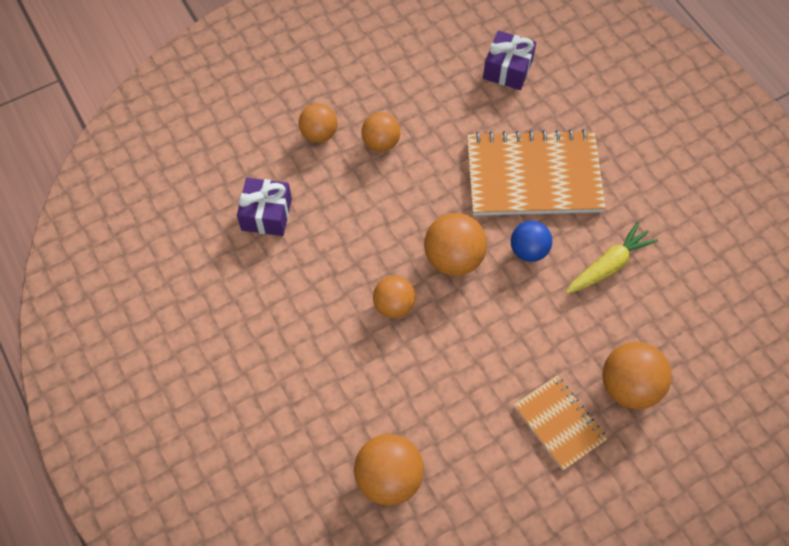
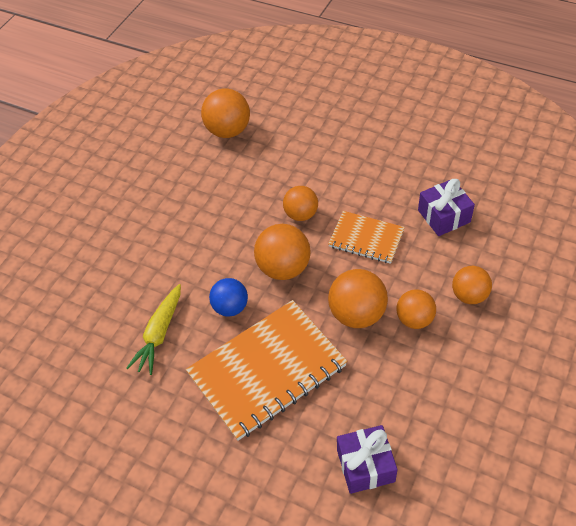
camera: 150 degrees right, 10 degrees down
(559, 423) = (139, 212): orange notebook -> orange notebook (366, 239)
(629, 386) = (101, 259): orange ball -> orange ball (357, 314)

